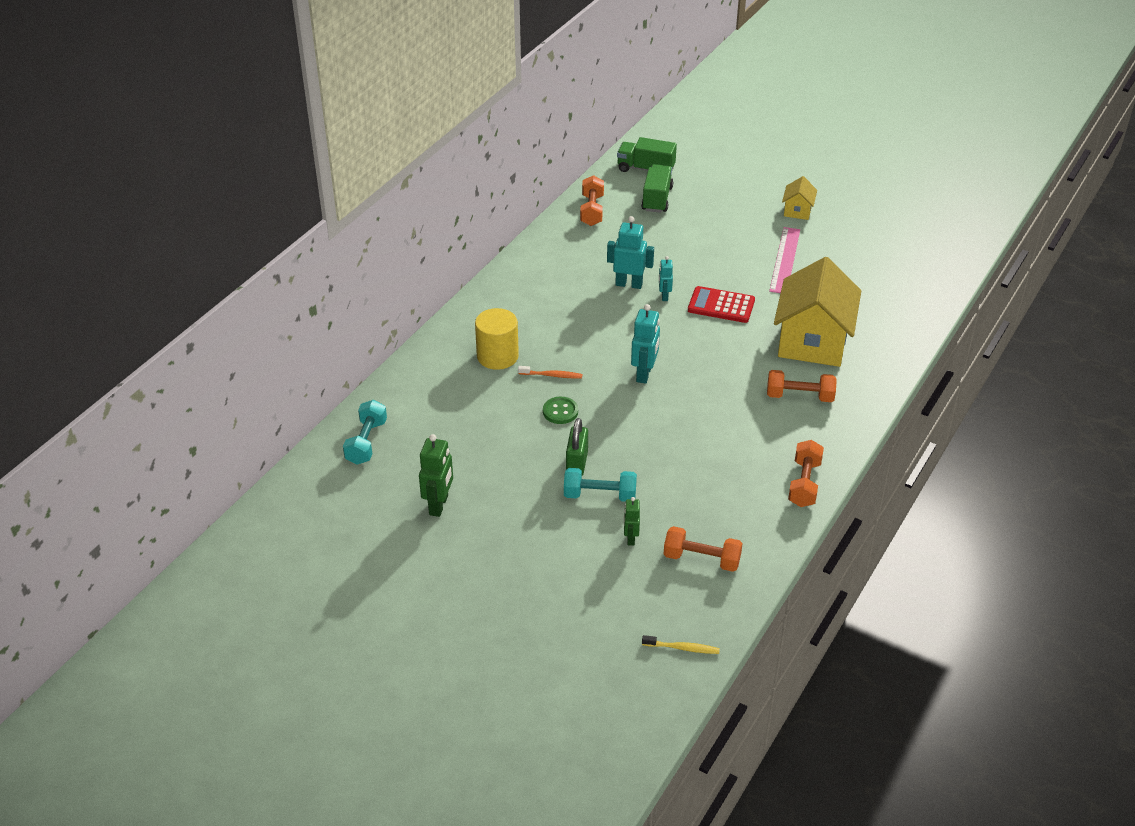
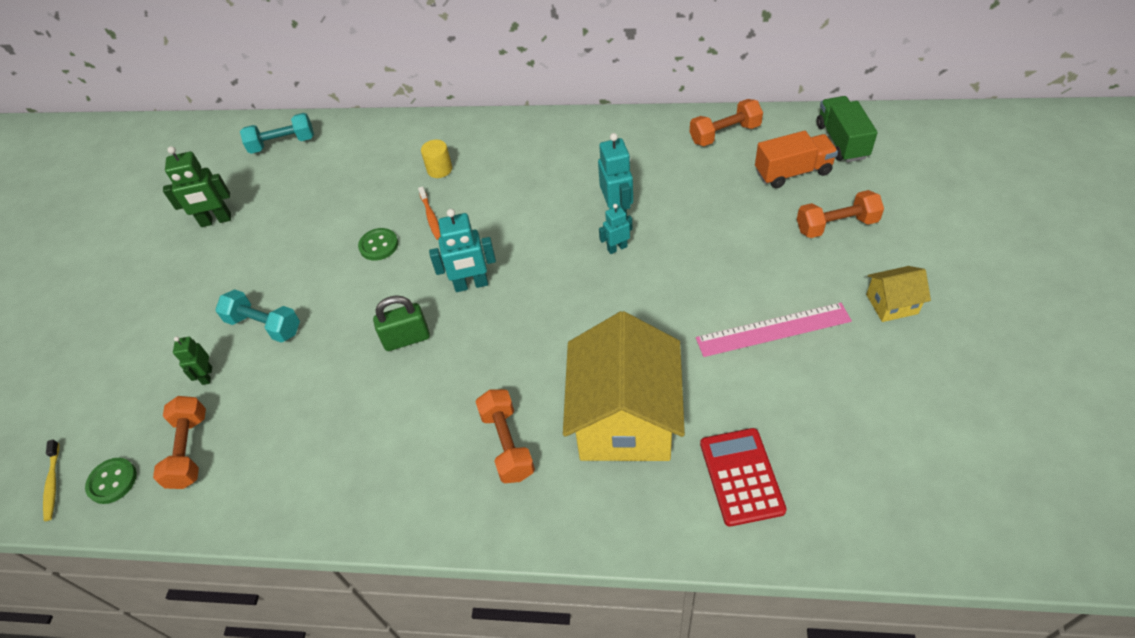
camera: 70 degrees right, 10 degrees up
(497, 356) = (439, 169): yellow cylinder -> yellow cylinder, size x0.58
(577, 463) = (306, 289): green padlock -> green padlock (407, 339)
(600, 495) = (264, 325): turquoise dumbbell -> turquoise dumbbell turned 45 degrees counterclockwise
(630, 538) = (207, 375): green robot -> green robot turned 75 degrees counterclockwise
(657, 199) = (793, 172): green truck -> orange truck
(703, 609) = (112, 481): none -> green button
(721, 305) = (635, 303): red calculator -> red calculator (741, 476)
(804, 483) = (346, 507): orange dumbbell -> orange dumbbell (836, 225)
(812, 341) = (625, 419): yellow house -> yellow house turned 75 degrees counterclockwise

